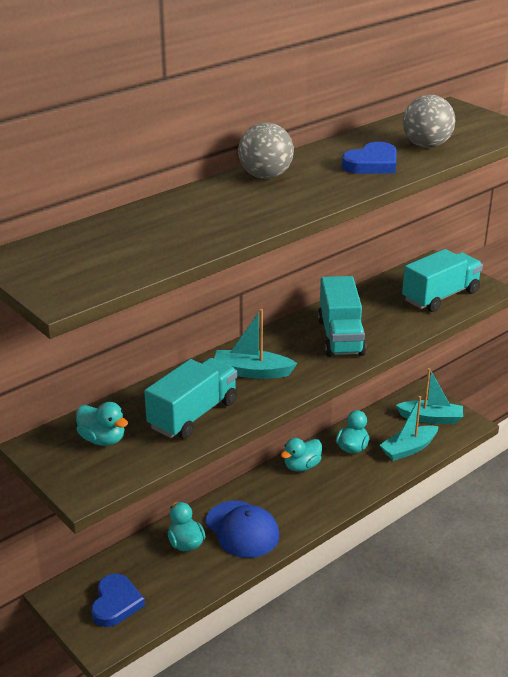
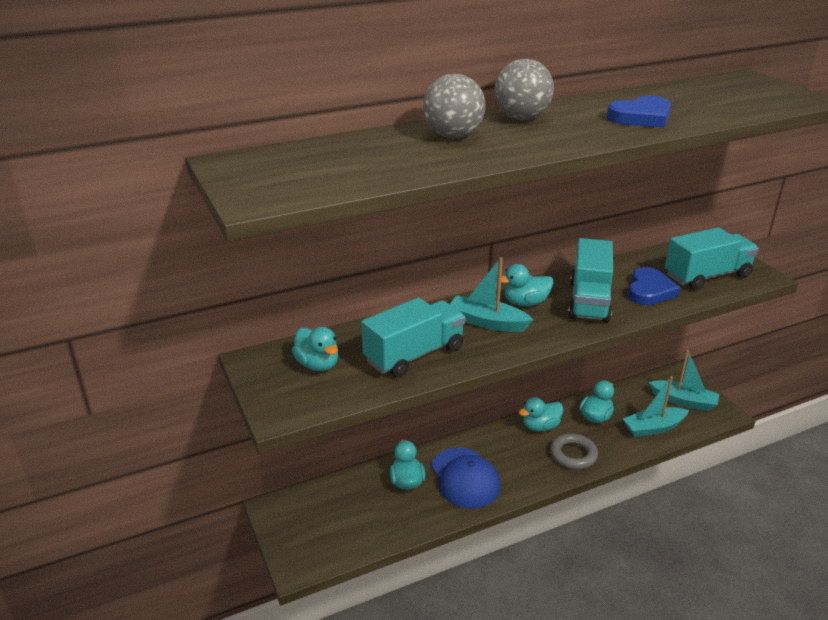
camera: 15 degrees right, 0 degrees up
(116, 603) = (323, 527): blue heart -> blue heart (649, 291)
(282, 347) = (525, 303): none -> turquoise duck
(340, 488) = (573, 455): none -> grey ring
(426, 146) = (707, 107): grey ball -> grey ball (453, 136)

